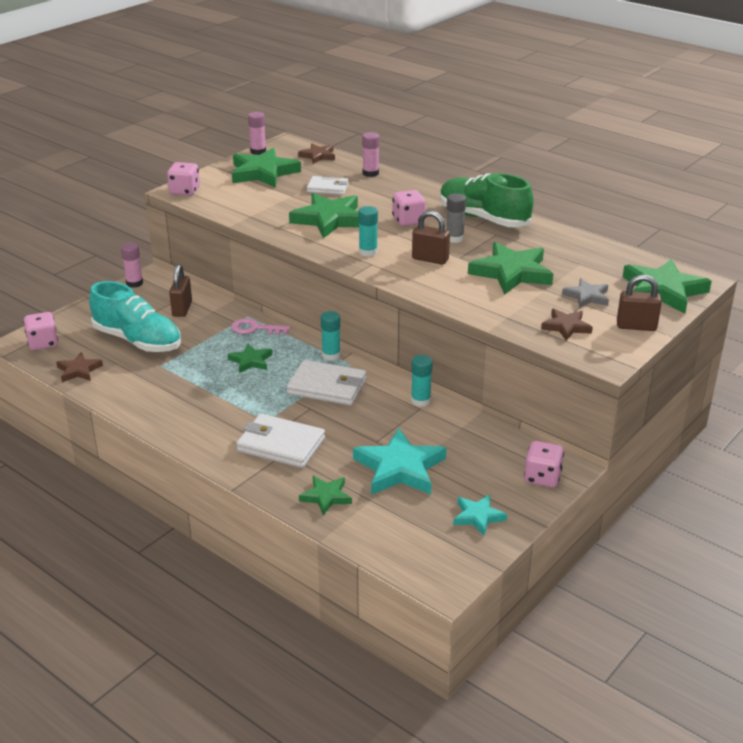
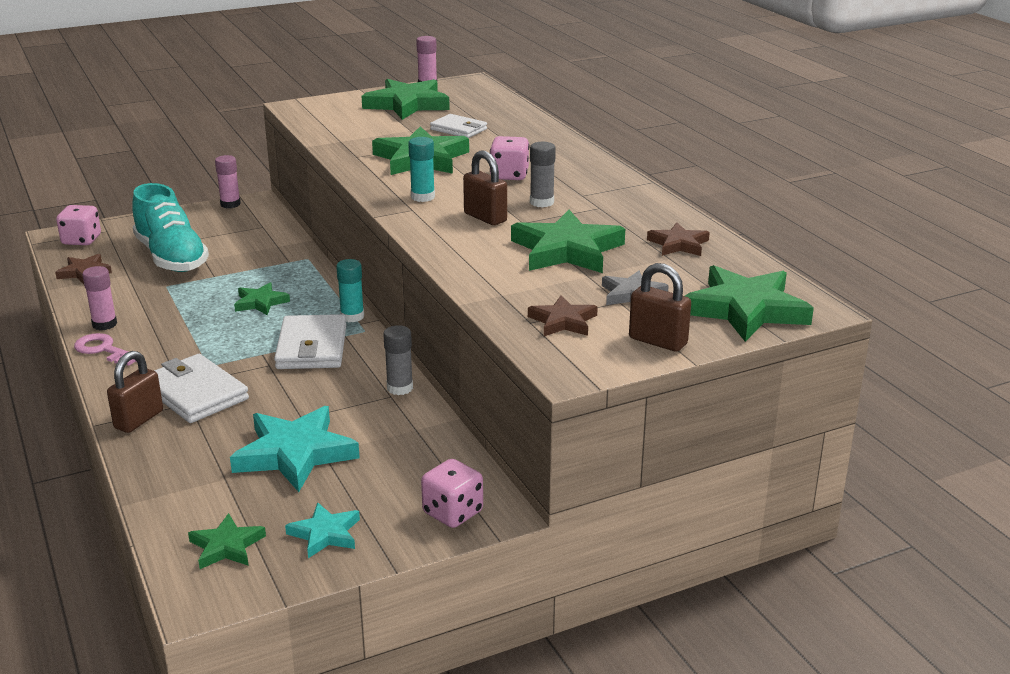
camera: 25 degrees right, 5 degrees down
(182, 309) = (249, 237): brown padlock -> brown padlock (139, 420)
(185, 191) = (303, 108): pink dice -> none
(255, 328) = (301, 272): pink key -> pink key (103, 350)
(318, 156) = (487, 98): brown star -> brown star (678, 244)
(326, 497) = (181, 460): green star -> green star (226, 546)
(327, 386) = (312, 347): white wallet -> white wallet turned 45 degrees clockwise
(370, 173) = (525, 123): pink glue stick -> pink glue stick (104, 324)
(420, 401) = (400, 388): turquoise glue stick -> grey glue stick
(483, 218) = (603, 189): green shoe -> none

